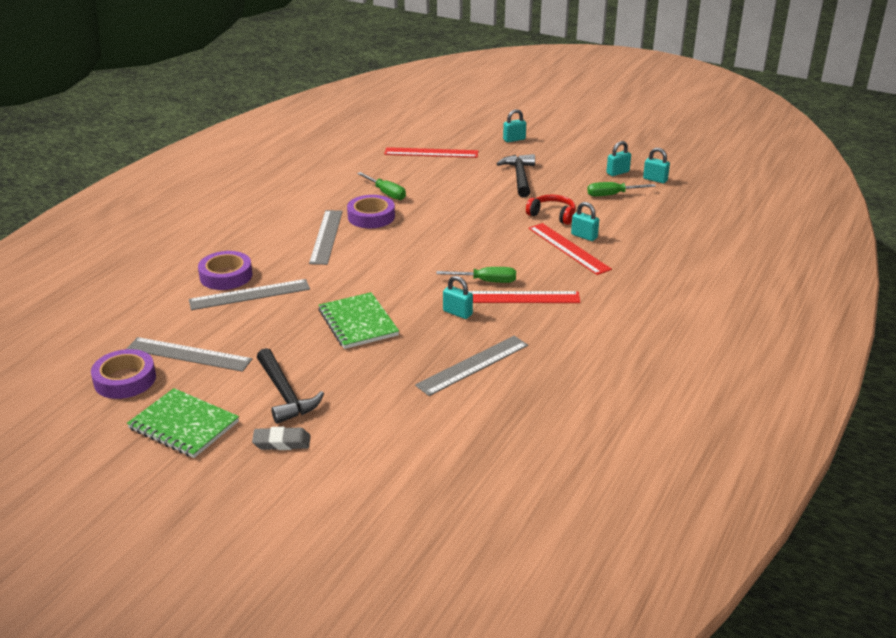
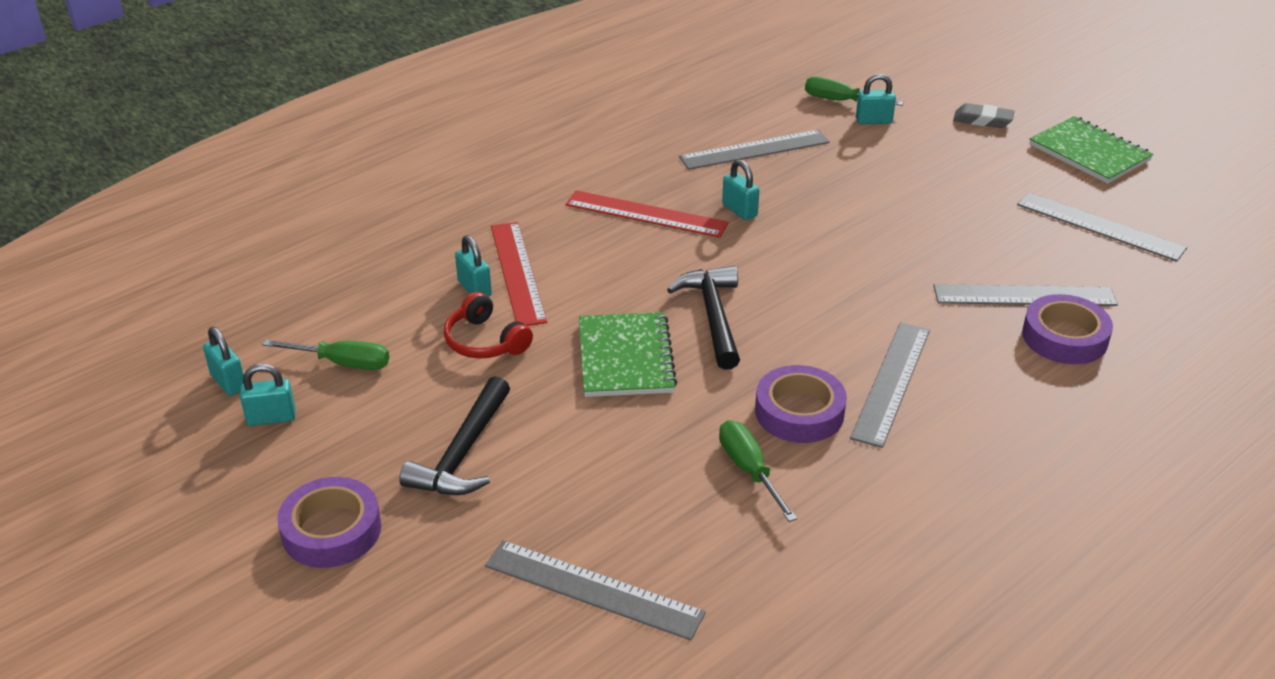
camera: 160 degrees left, 5 degrees up
(125, 380) = (1174, 211): purple tape -> purple tape (331, 530)
(285, 394) = (977, 161): black hammer -> black hammer (713, 316)
(358, 322) = (874, 224): green notebook -> green notebook (625, 357)
(431, 153) = (593, 589): red ruler -> grey ruler
(486, 281) = (675, 246): green screwdriver -> green screwdriver (840, 101)
(514, 139) = (372, 591): turquoise padlock -> turquoise padlock (873, 121)

